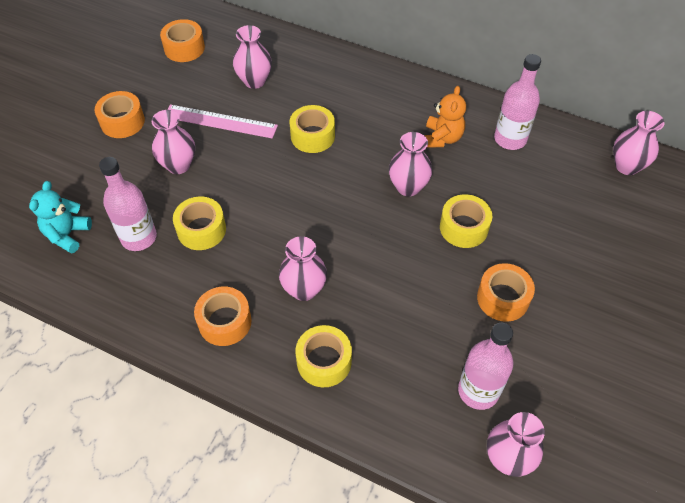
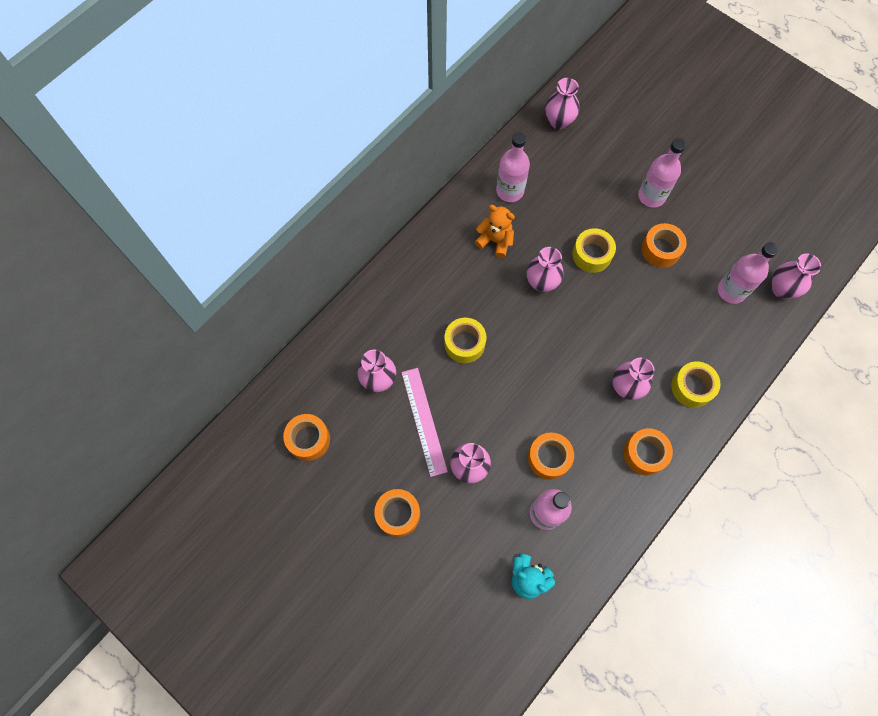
camera: 75 degrees left, 15 degrees up
(201, 230) = (549, 458): yellow tape -> orange tape
(220, 121) = (424, 421): pink ruler -> pink ruler turned 45 degrees counterclockwise
(575, 276) = (651, 196): none -> pink bottle

